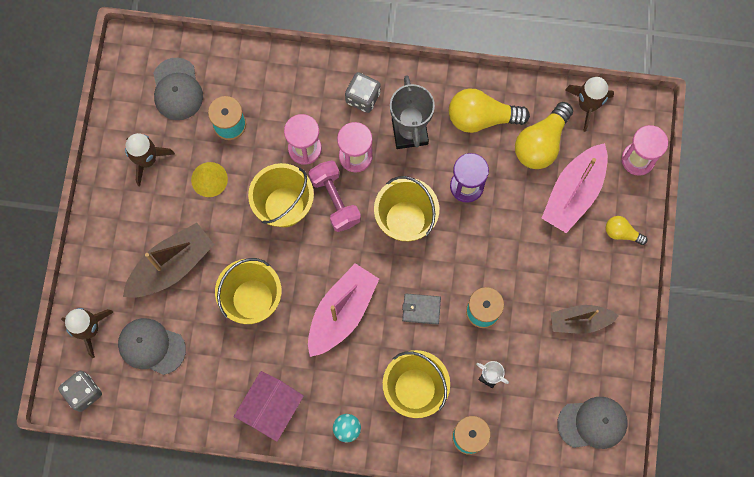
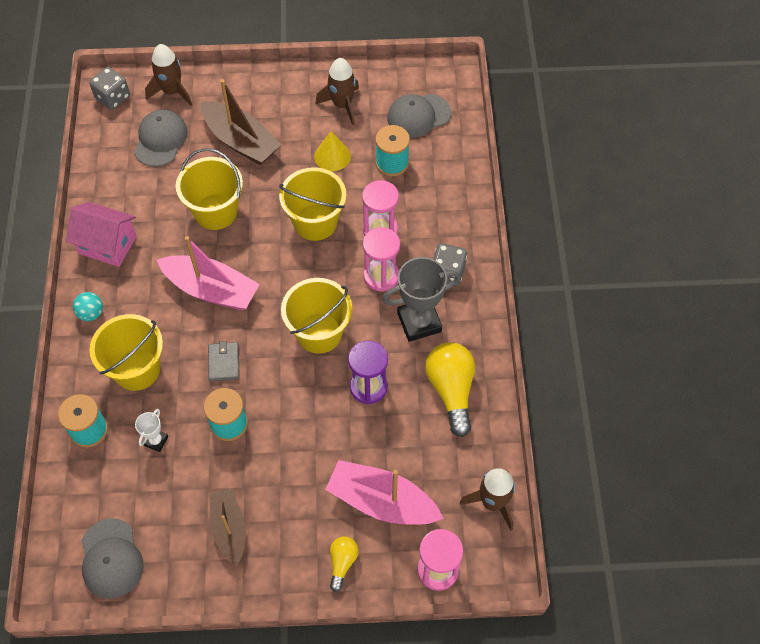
camera: 80 degrees right, 15 degrees down
(335, 200) = (330, 265): pink dumbbell -> none
(541, 143) = (434, 457): yellow light bulb -> none

